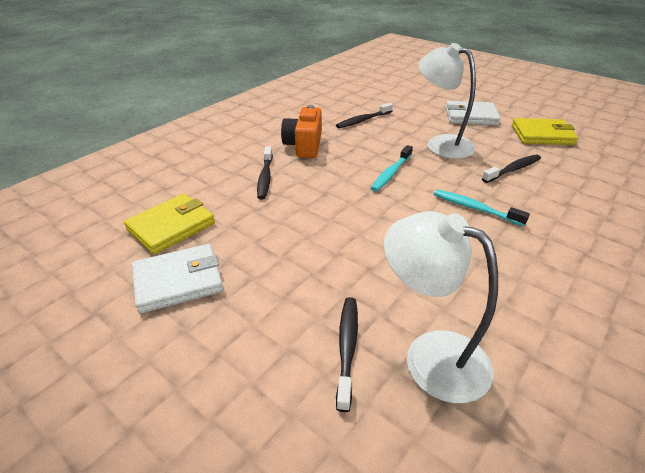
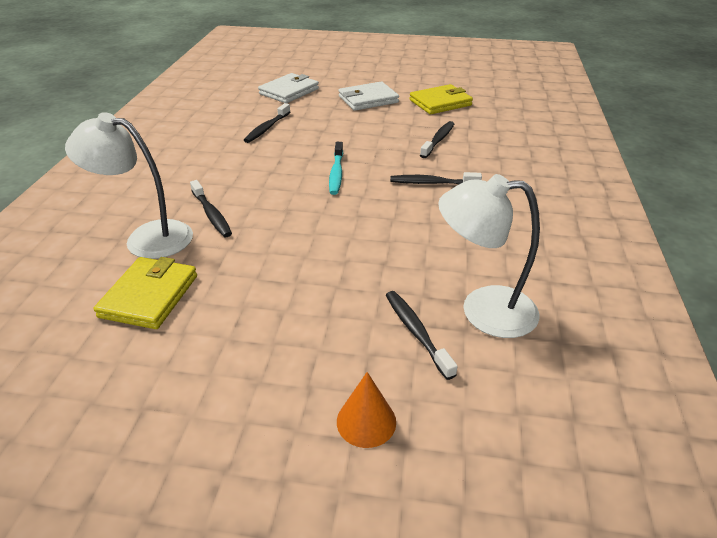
camera: 30 degrees left, 0 degrees up
(178, 281) = (209, 343): white wallet -> white wallet (289, 91)
(235, 413) = (366, 421): none -> orange cone
(304, 145) = (225, 170): orange camera -> none
(441, 144) = (361, 133): white lamp -> white lamp (147, 238)
(475, 208) = (432, 183): turquoise toothbrush -> black toothbrush

